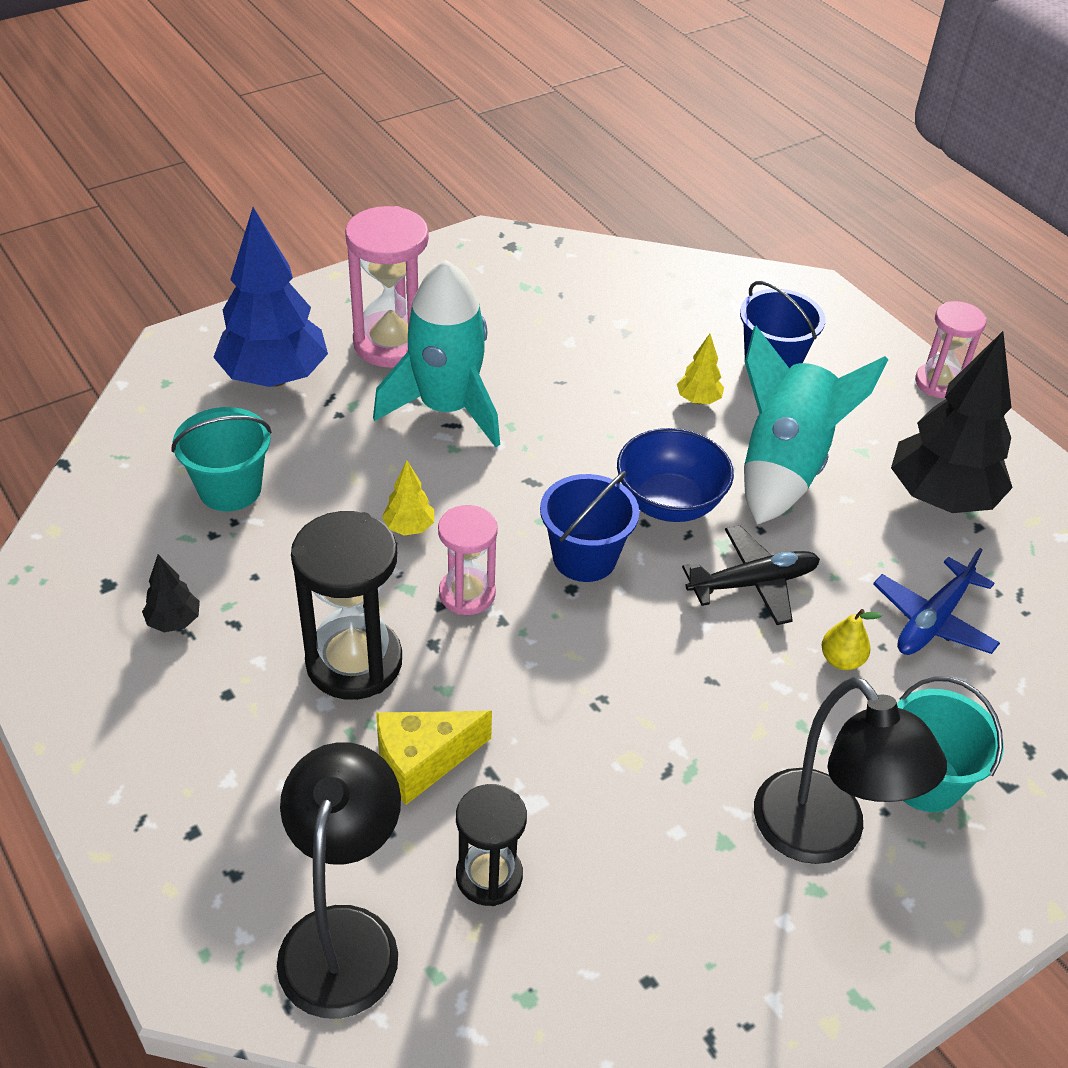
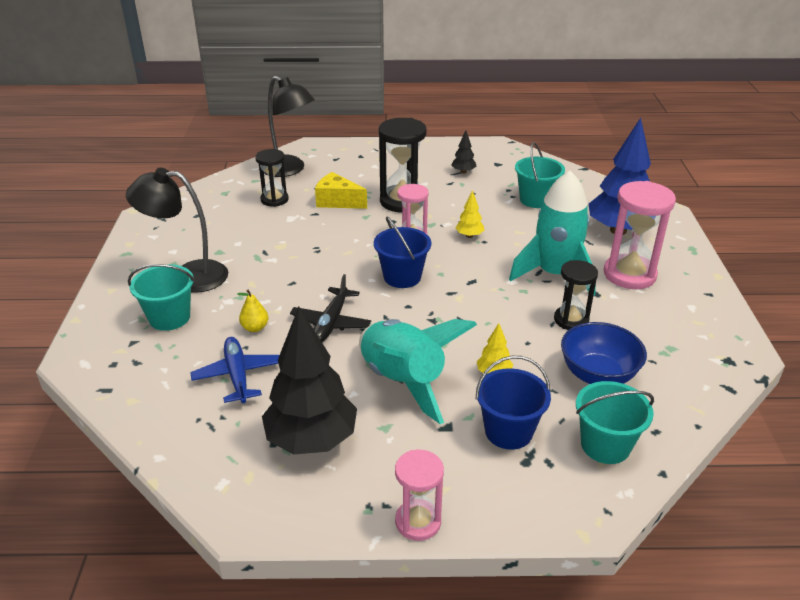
camera: 125 degrees right, 10 degrees down
(422, 761) = (337, 201): yellow cheese -> yellow cheese turned 75 degrees counterclockwise
(539, 368) = (571, 320): none -> black hourglass
(669, 503) = (414, 320): blue bowl -> blue bowl (598, 375)
(723, 299) = (605, 445): none -> turquoise bucket

